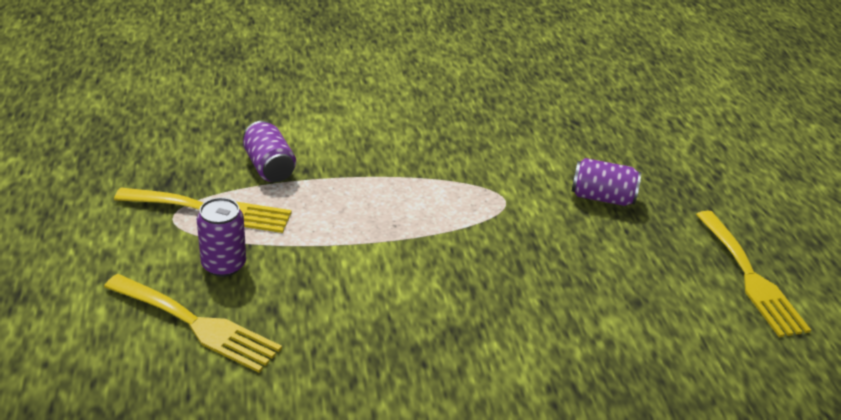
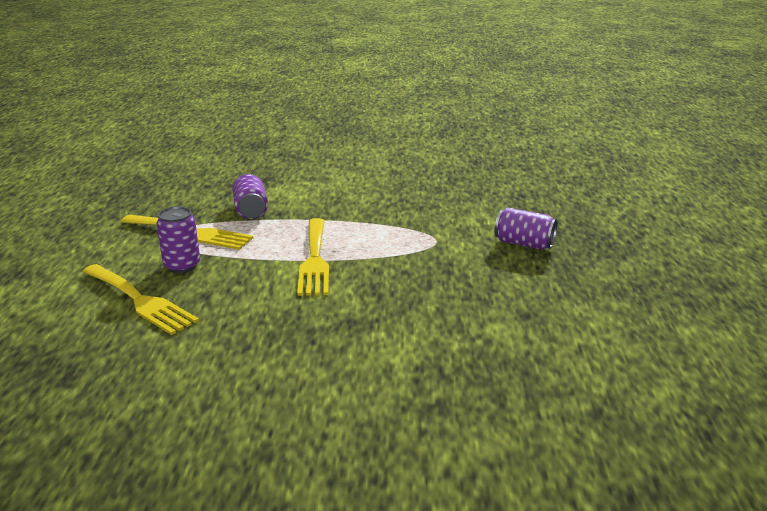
camera: 15 degrees right, 10 degrees down
(751, 278) = (644, 306): yellow fork -> yellow fork (314, 260)

